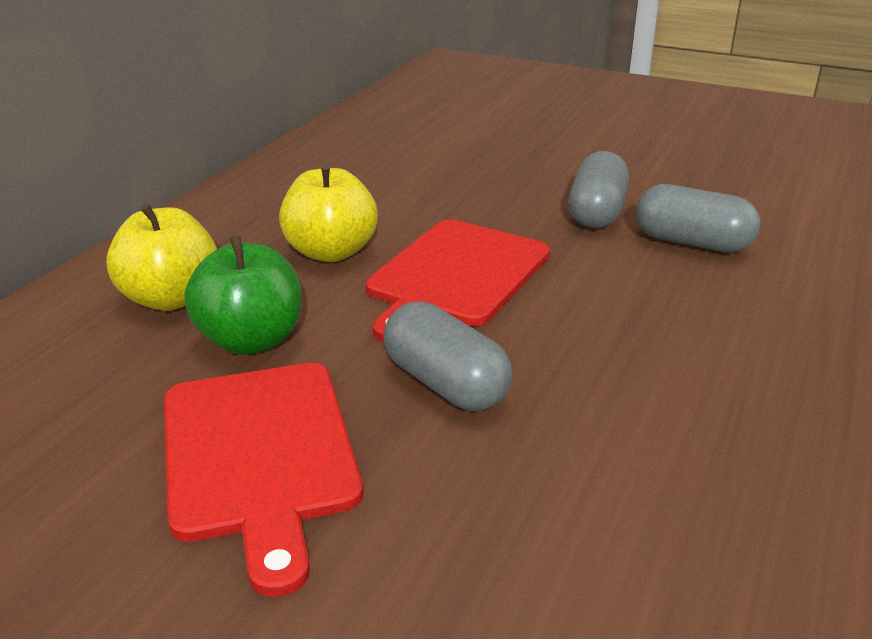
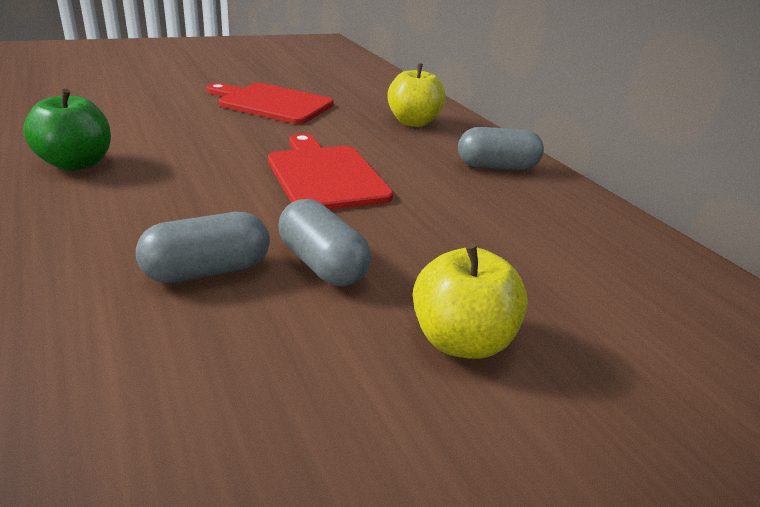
camera: 125 degrees right, 0 degrees up
(251, 340) = (349, 123): green apple -> green apple (76, 163)
(331, 252) = (409, 161): yellow apple -> yellow apple (461, 340)
(445, 383) = (245, 136): grey capsule -> grey capsule (496, 166)

